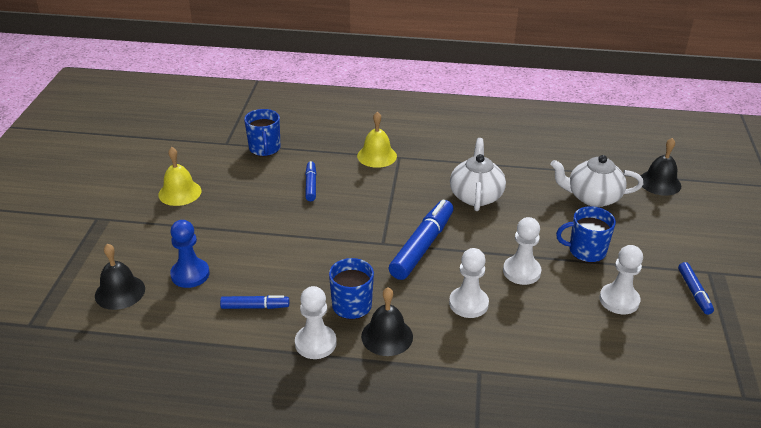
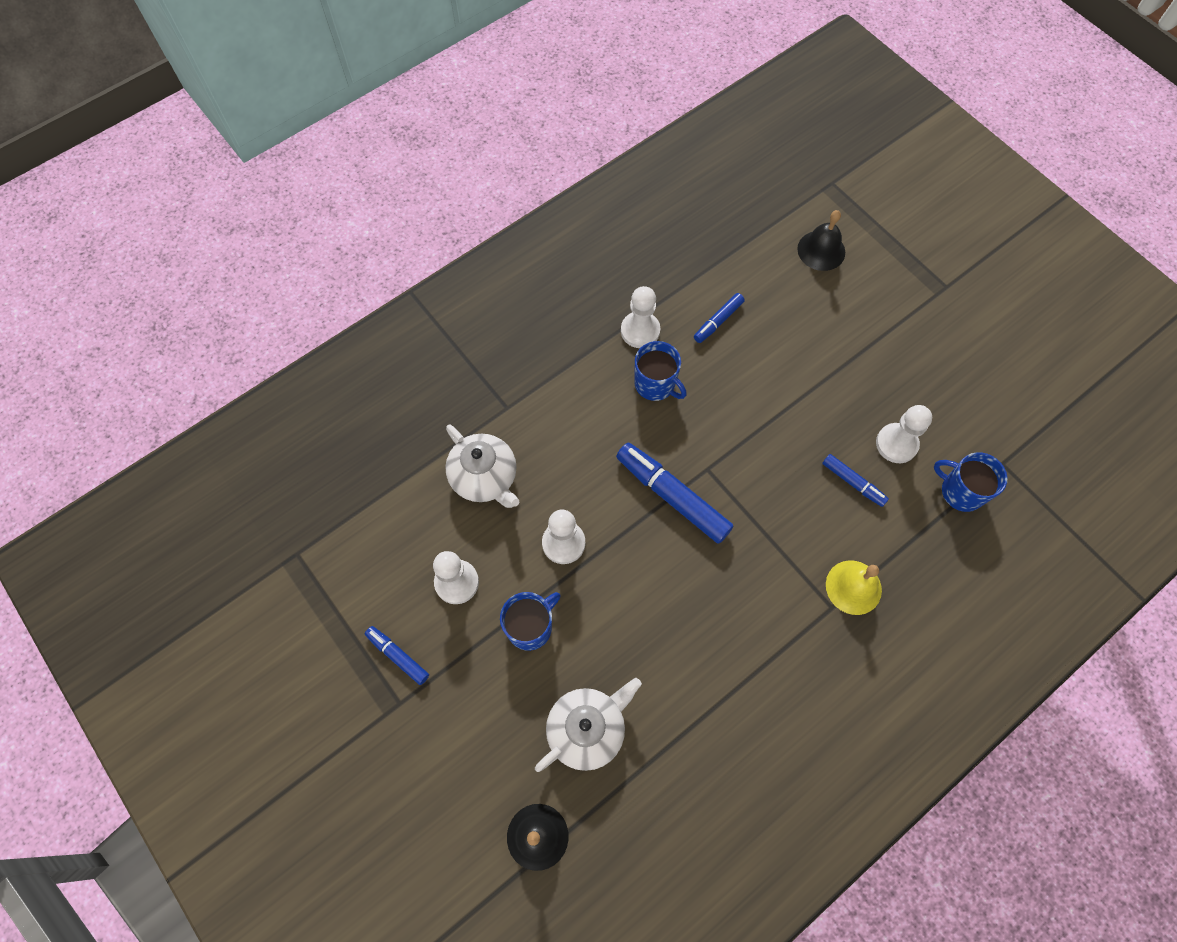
camera: 135 degrees right, 30 degrees up
(180, 192) = (936, 368): yellow bell -> none
(190, 274) = (800, 305): blue pawn -> none
(387, 336) = (599, 380): black bell -> none
(422, 246) = (672, 496): blue marker -> blue marker turned 150 degrees clockwise
(468, 303) = (572, 465): white pawn -> white pawn (896, 444)
(476, 196) = (698, 616): white teapot -> white teapot (485, 477)

